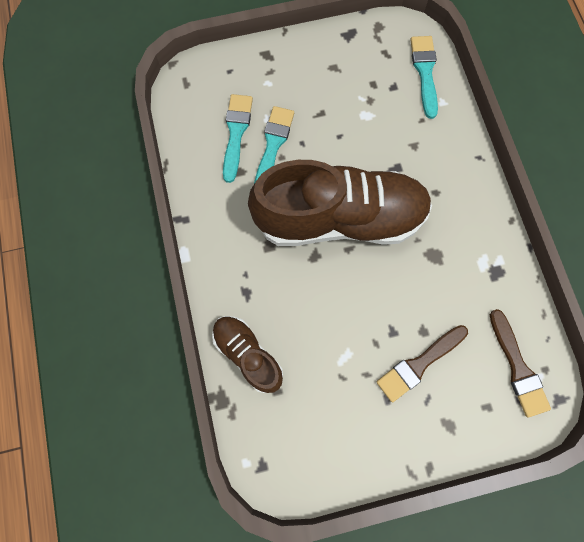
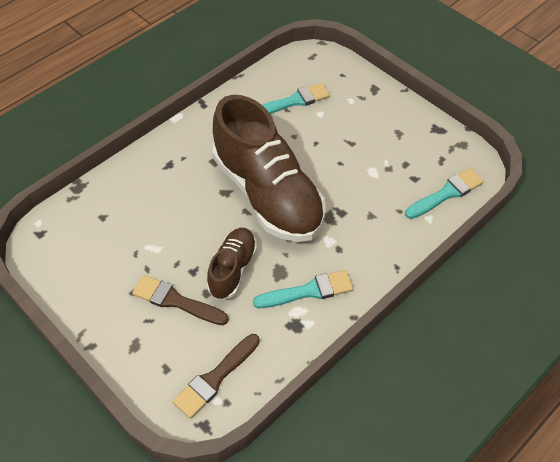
camera: 60 degrees right, 20 degrees down
(248, 354) = (121, 187): brown shoe -> brown shoe (232, 269)
(273, 145) = (299, 126): turquoise brush -> turquoise brush (308, 291)

